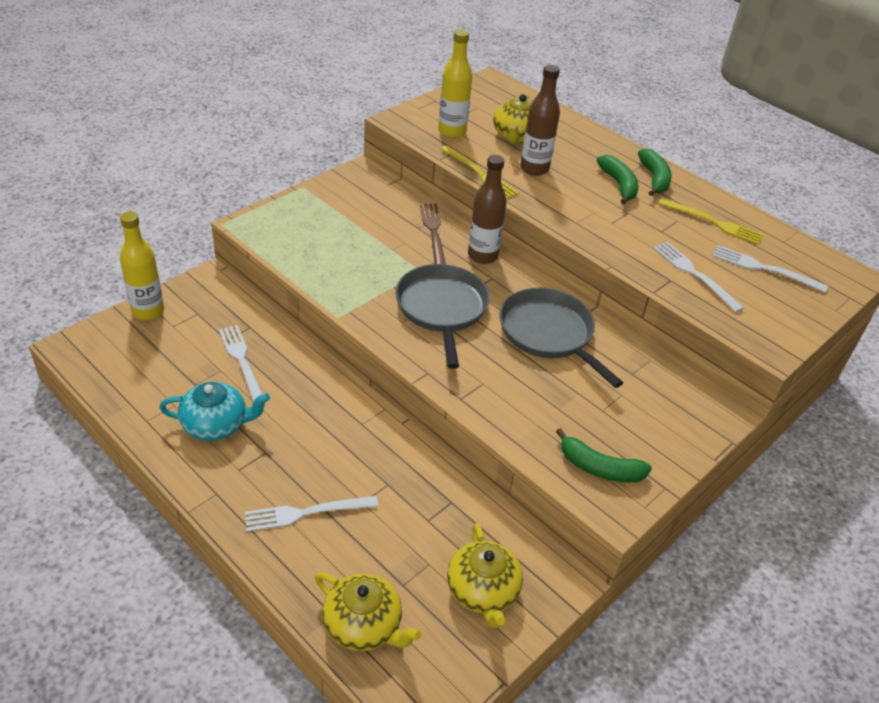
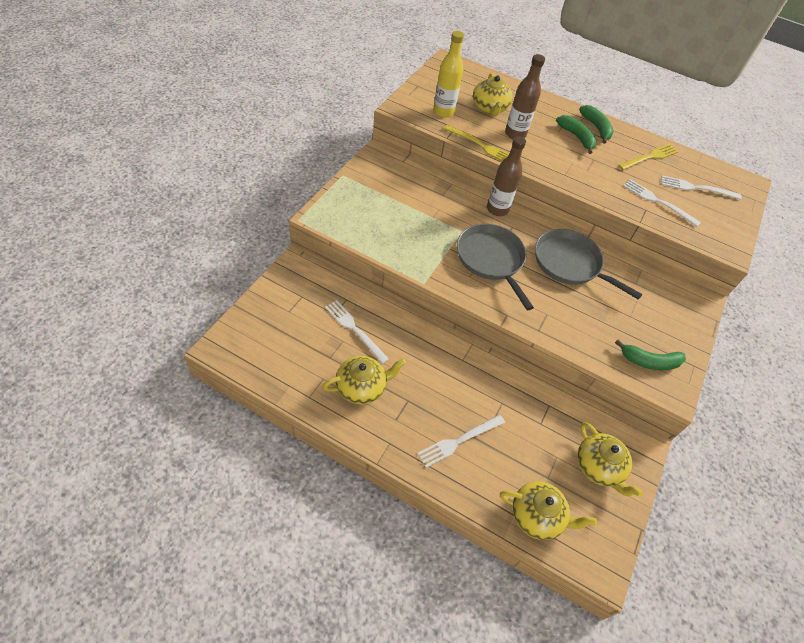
camera: 20 degrees left, 10 degrees up
(148, 311) = (263, 303): yellow bottle -> none
(216, 425) = (362, 387): turquoise teapot -> yellow teapot
(433, 232) = (454, 196): brown fork -> none
(714, 223) = (650, 157): yellow fork -> yellow fork turned 45 degrees counterclockwise

